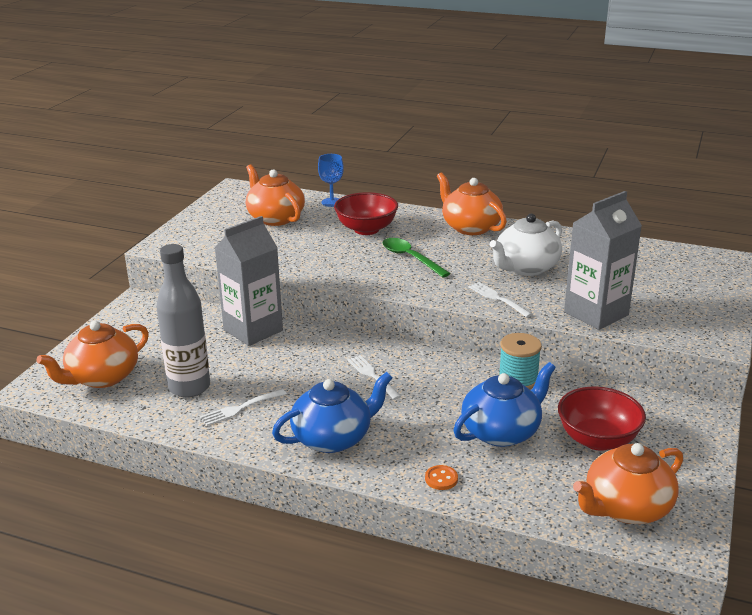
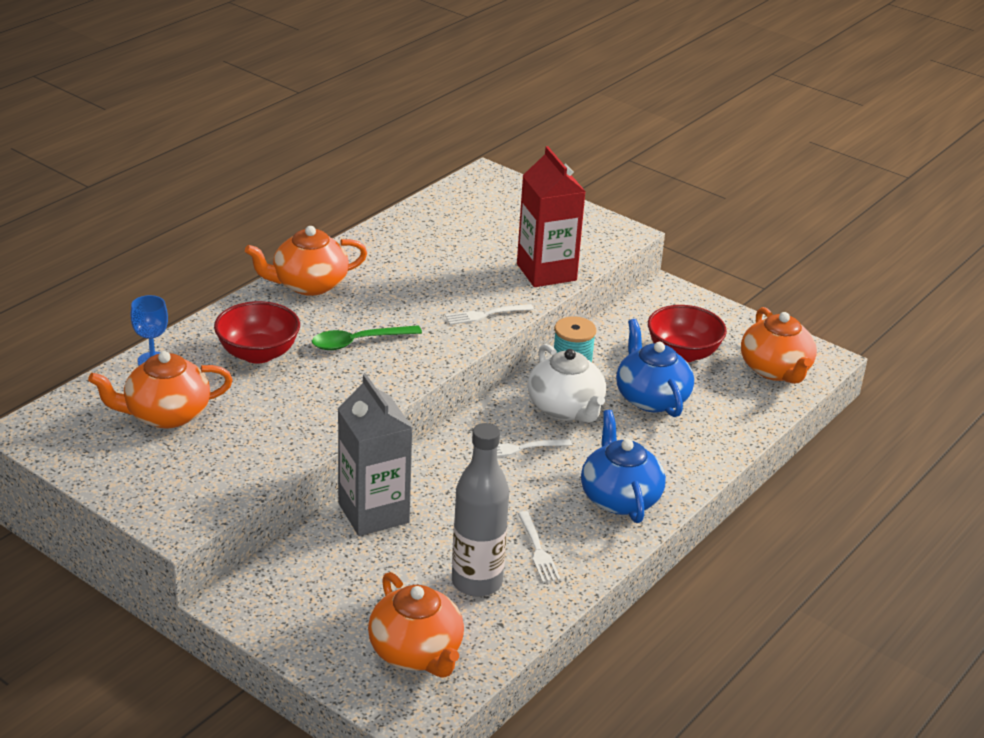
camera: 75 degrees left, 5 degrees up
(441, 479) = (706, 450): orange button -> none
(526, 268) = (431, 280): white teapot -> white teapot (566, 408)
(596, 313) = (546, 272): grey carton -> red carton

